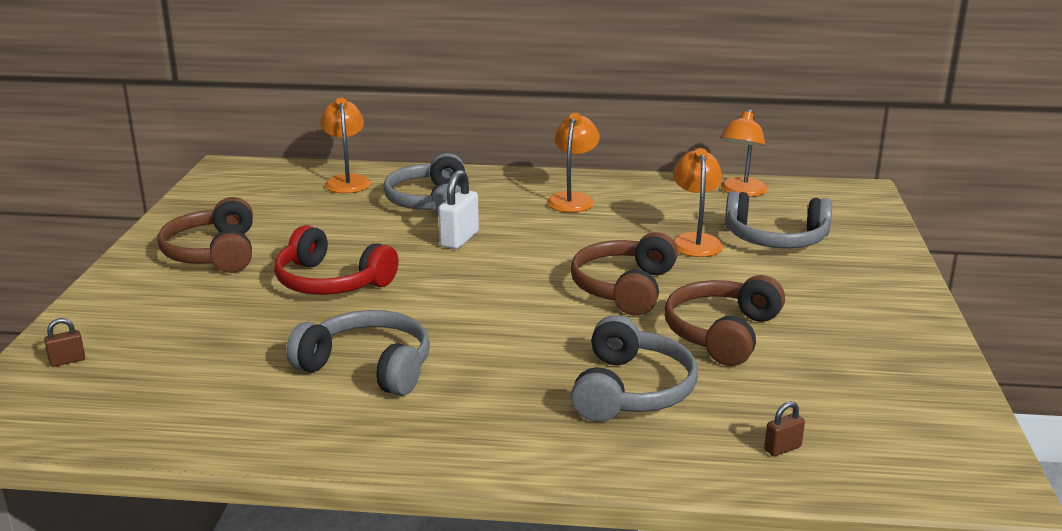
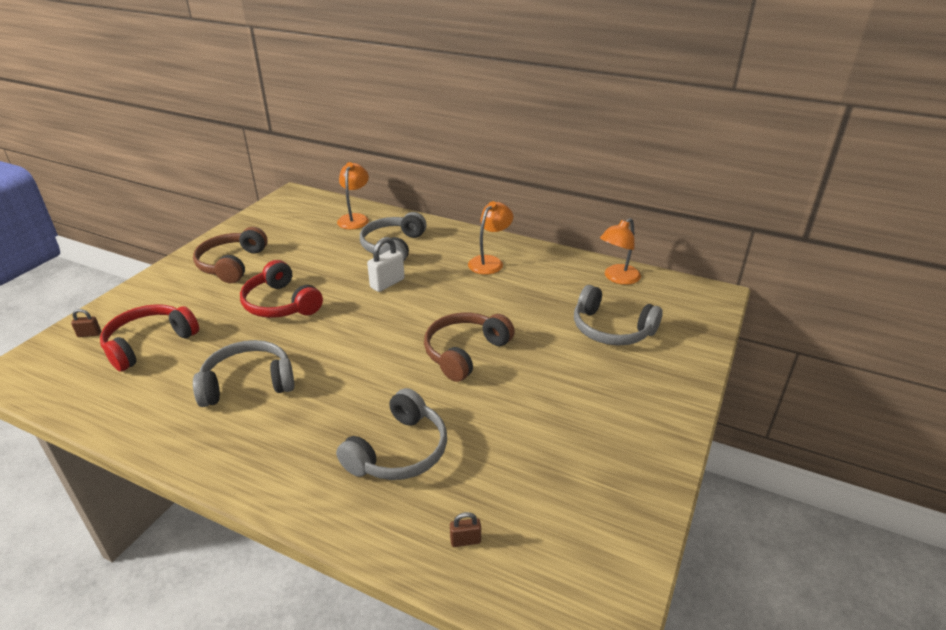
camera: 20 degrees right, 10 degrees up
(176, 354) = (149, 343): none -> red headphones
(368, 367) = (248, 383): grey headphones -> grey headphones turned 60 degrees counterclockwise
(695, 241) = (549, 319): orange lamp -> none
(722, 333) = (503, 413): brown headphones -> none

